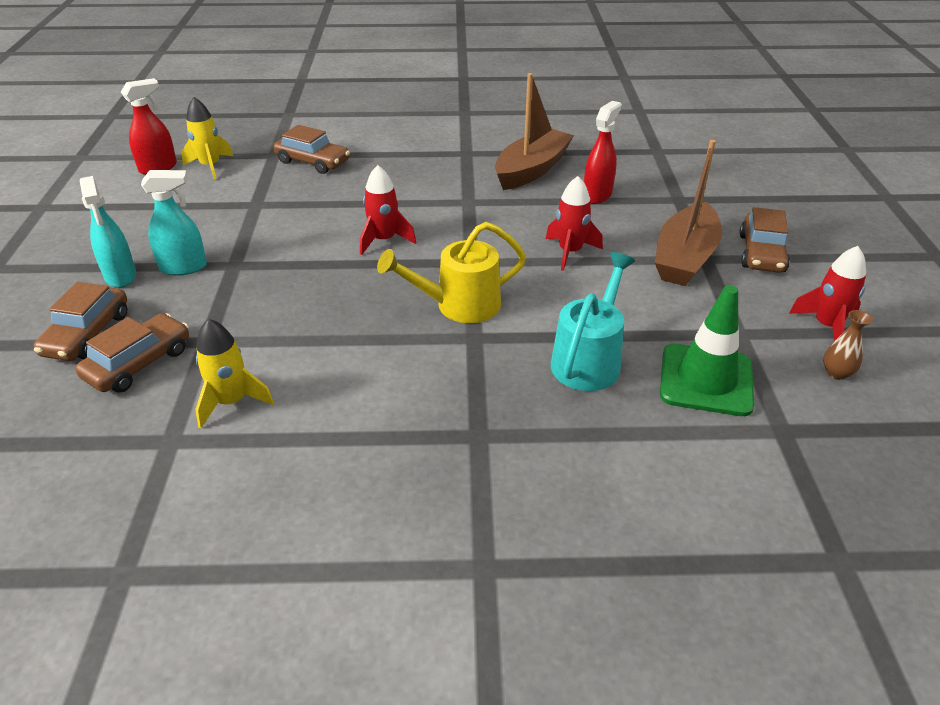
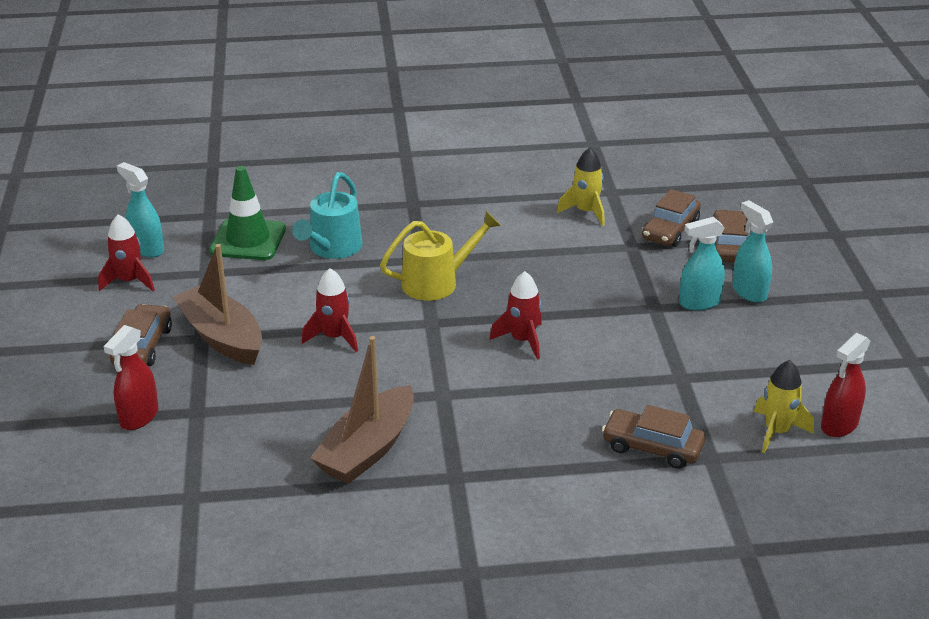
camera: 175 degrees right, 5 degrees down
(597, 195) = (292, 412): red spray bottle -> red spray bottle (139, 417)
(685, 258) = (222, 337): brown boat -> brown boat turned 60 degrees counterclockwise
(836, 373) = (147, 249): brown vase -> turquoise spray bottle

